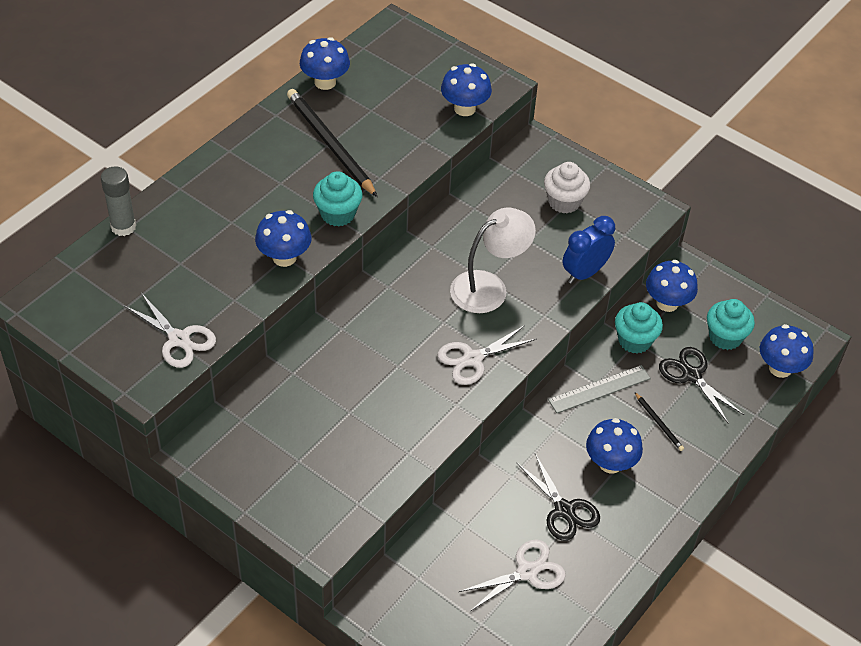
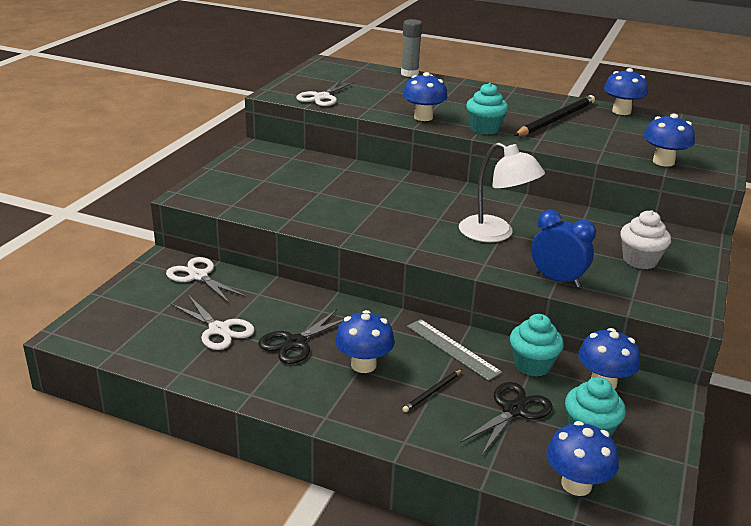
camera: 75 degrees right, 20 degrees down
(472, 359) = (406, 235): white scissors -> white scissors (198, 276)

